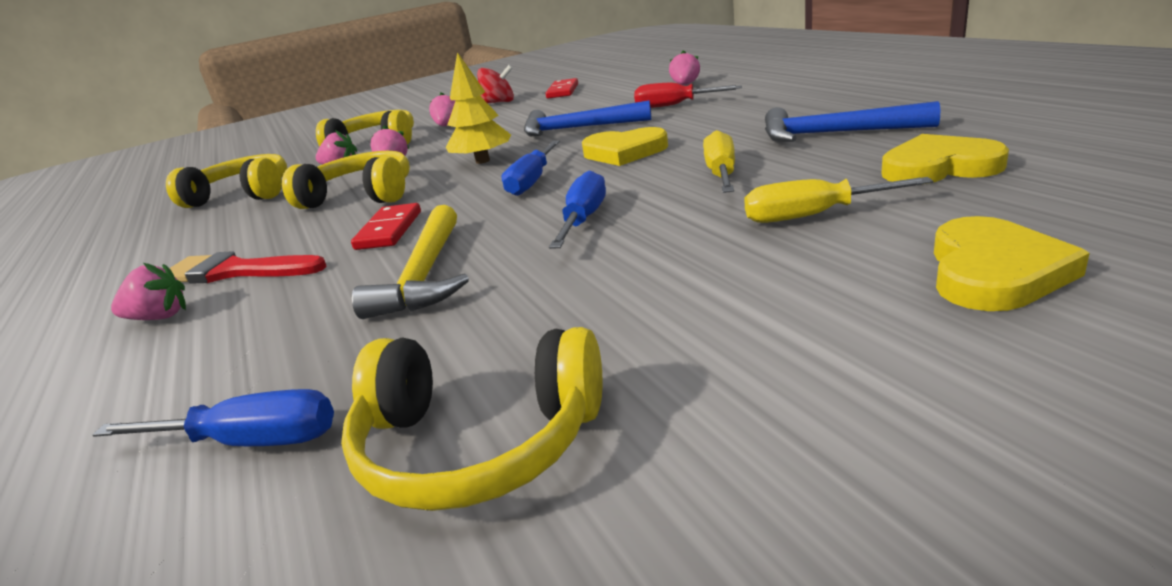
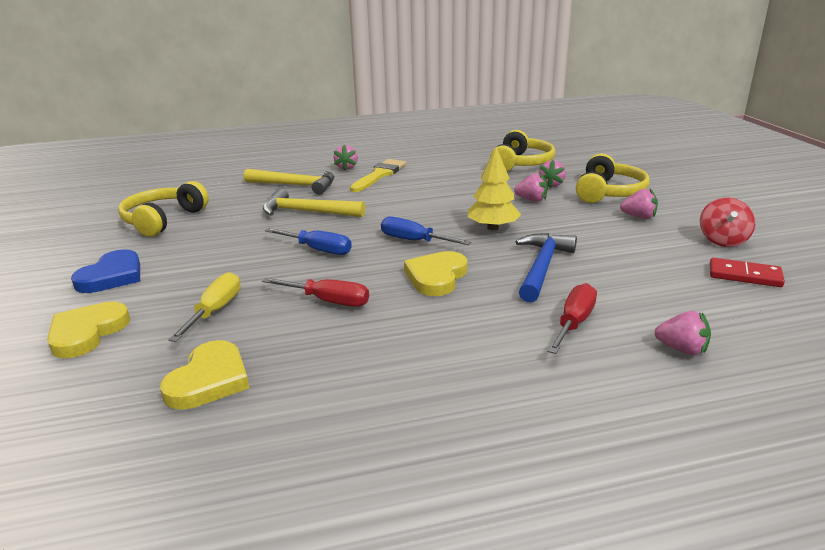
camera: 100 degrees right, 0 degrees up
(236, 271) = (379, 175): red brush -> yellow brush
(250, 442) = (220, 191): blue screwdriver -> none
(257, 338) = (296, 185): none -> yellow hammer
(361, 196) = (464, 194): yellow headphones -> none
(389, 230) = (385, 203): red domino -> none
(721, 174) = (328, 301): yellow screwdriver -> red screwdriver
(814, 353) = (112, 276): none -> blue heart
(834, 134) = (347, 370): blue hammer -> none
(993, 272) = (87, 333): yellow heart -> yellow heart turned 75 degrees clockwise

